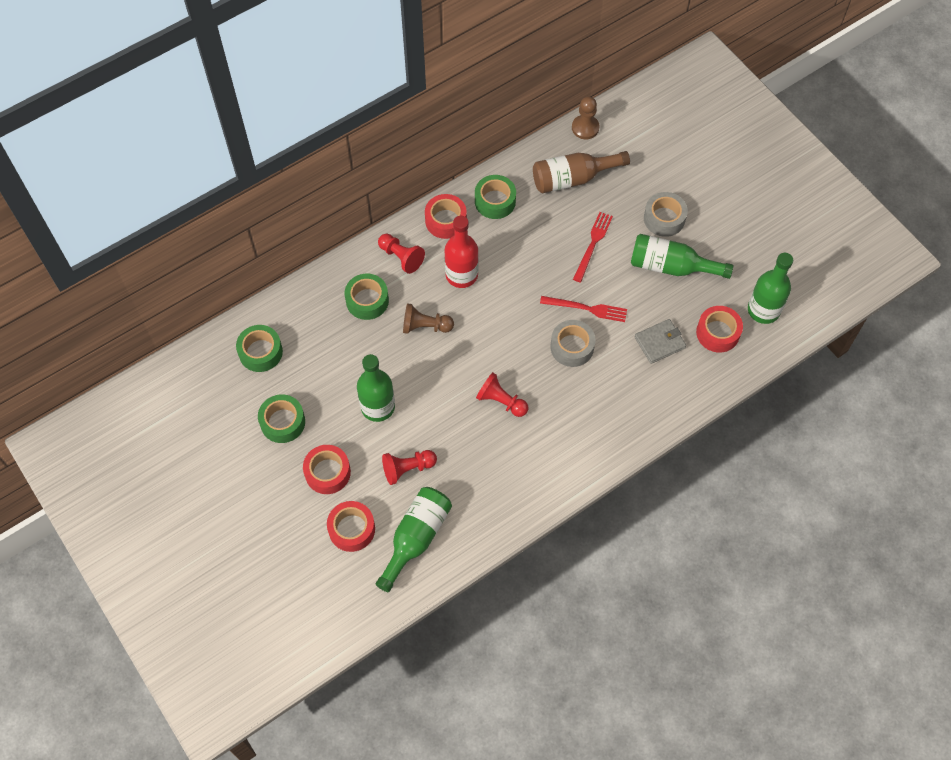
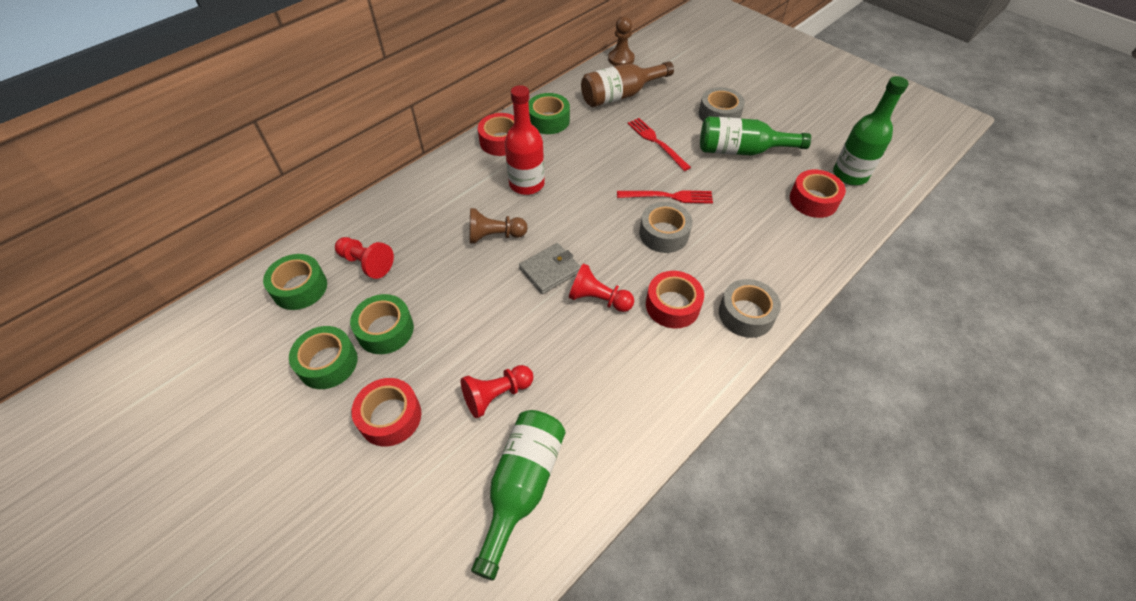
camera: 10 degrees left, 10 degrees down
(352, 529) = (429, 489): red tape -> red tape (672, 305)
(367, 300) = (425, 220): green tape -> green tape (385, 330)
(378, 407) = (449, 327): green bottle -> none
(401, 257) = (458, 177): red pawn -> red pawn (366, 263)
(593, 244) = (656, 142): red fork -> red fork turned 45 degrees counterclockwise
(618, 434) = (746, 314): none -> grey tape
(659, 342) = (757, 217): grey wallet -> grey wallet (550, 270)

